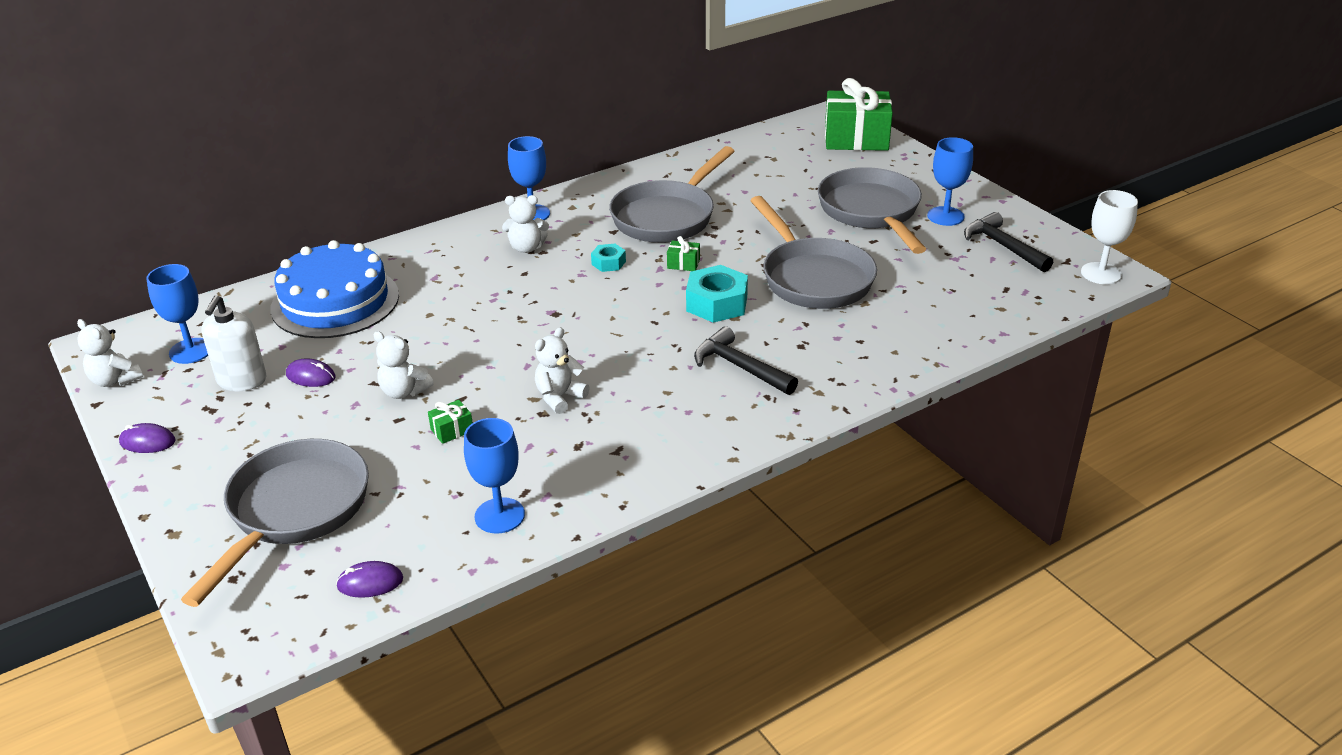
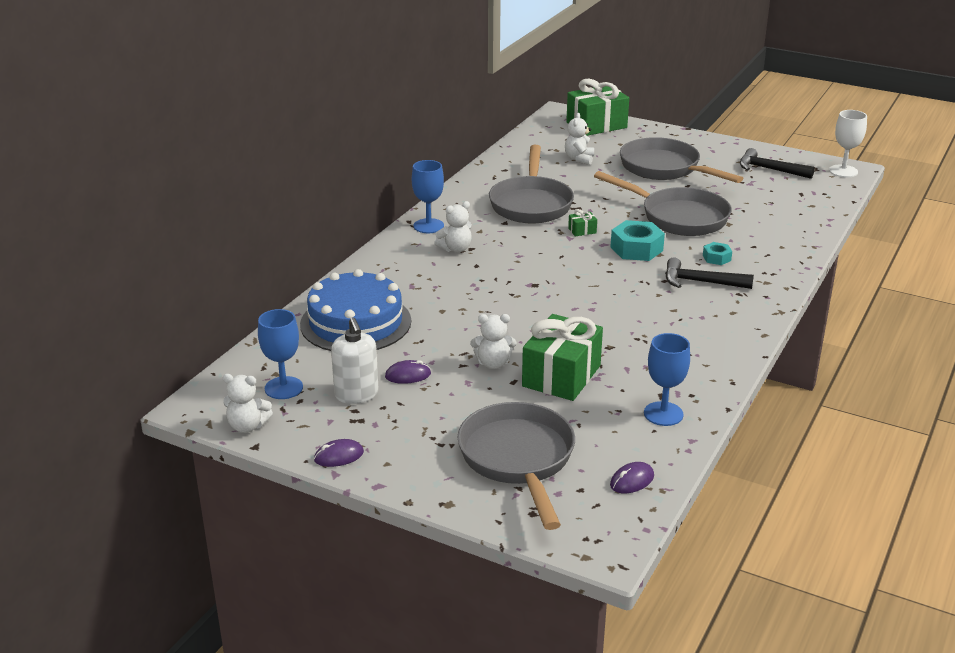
camera: 30 degrees left, 5 degrees down
(452, 430) = (561, 376): green gift -> green gift, size x2.48
(559, 397) = (608, 334): white teddy bear -> white teddy bear (579, 159)
(608, 263) = (529, 243): turquoise nut -> turquoise nut (716, 258)
(945, 216) = (713, 160): blue goblet -> none

